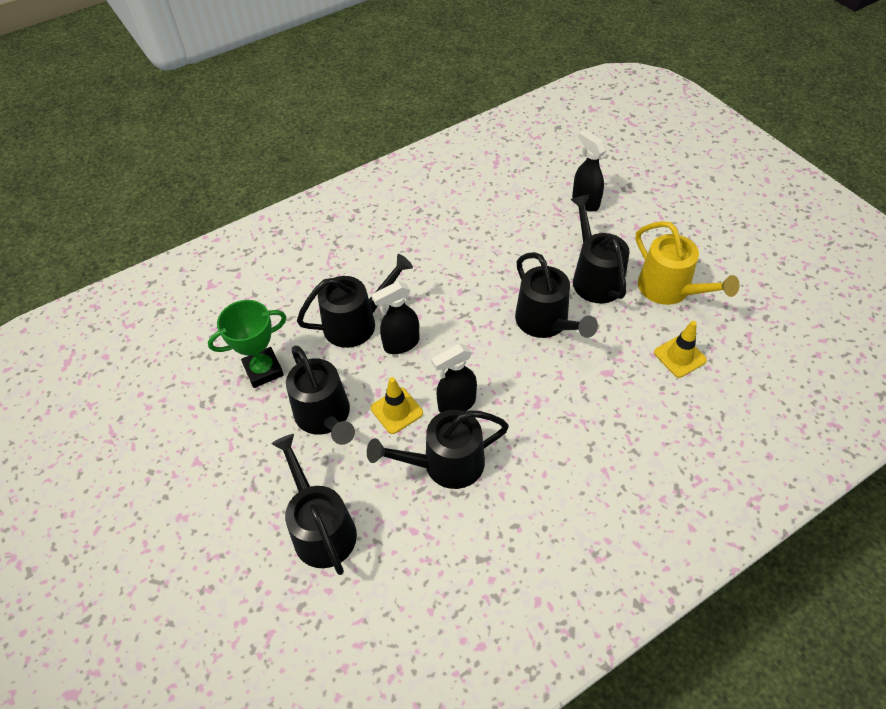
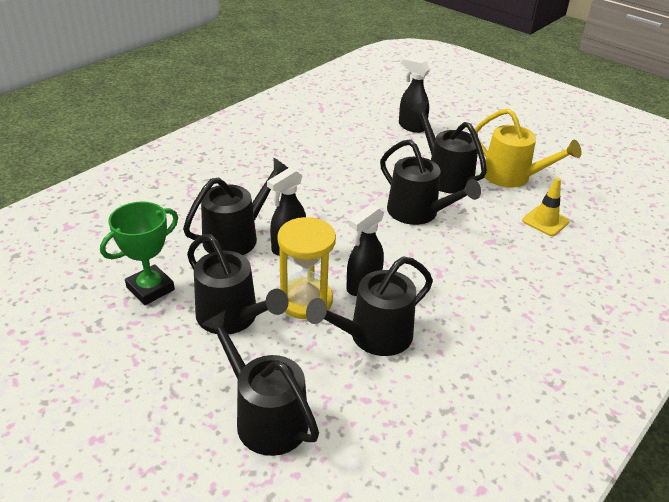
camera: 20 degrees left, 15 degrees down
(396, 410) = (305, 300): yellow traffic cone -> yellow hourglass

